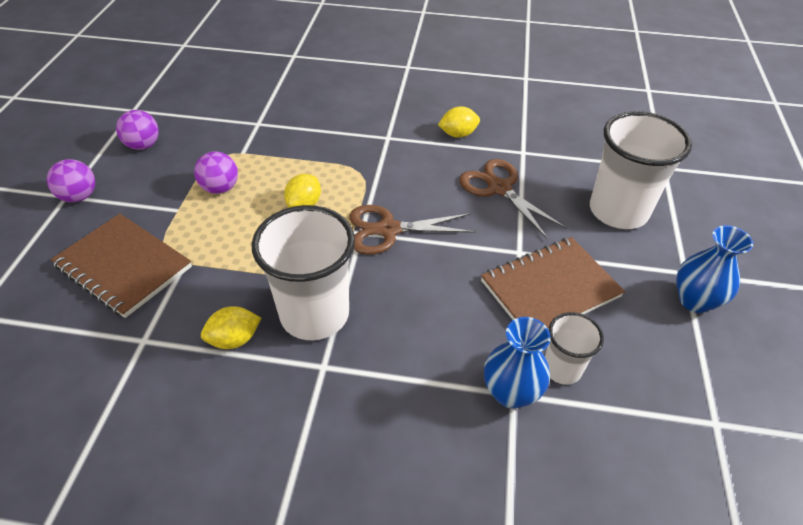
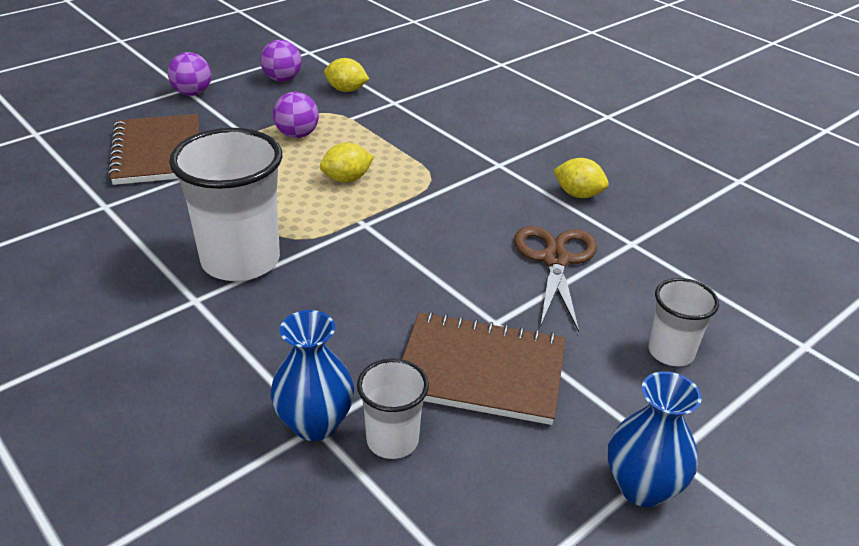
camera: 40 degrees right, 10 degrees down
(234, 339) = (161, 242): yellow lemon -> yellow lemon (346, 90)
(388, 230) = (392, 235): brown scissors -> none
(618, 211) = (671, 352): white cup -> white cup, size x0.53

